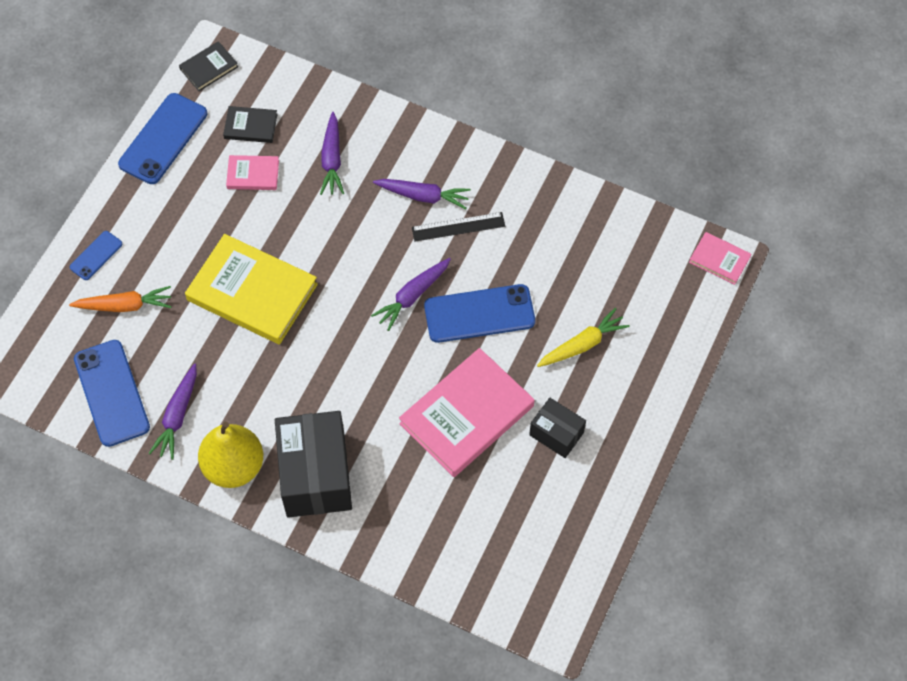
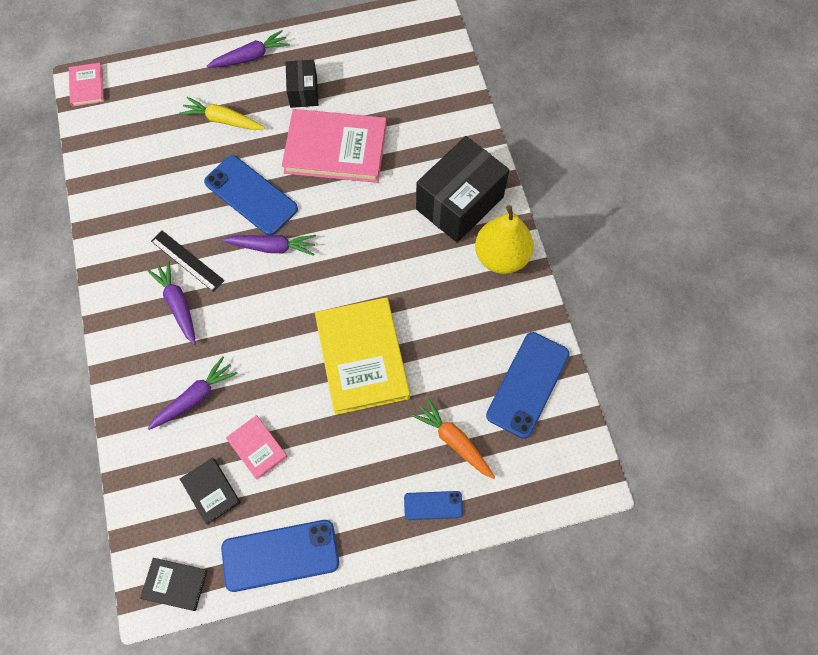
camera: 130 degrees left, 5 degrees up
(177, 416) = (501, 324): purple carrot -> purple carrot (250, 57)

